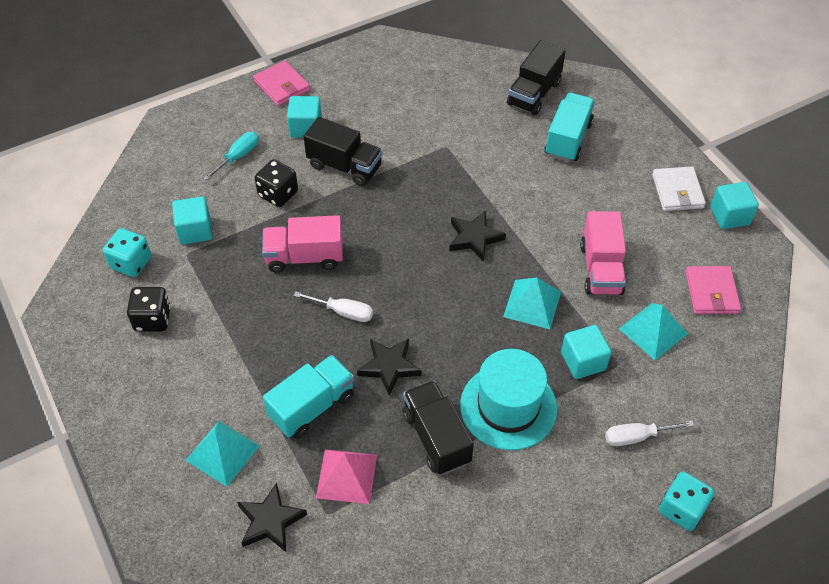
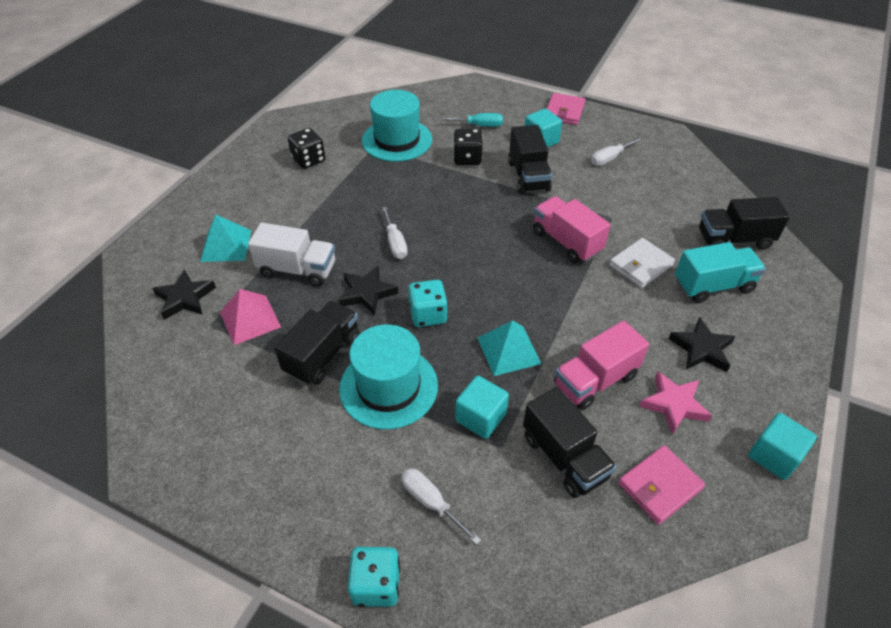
camera: 55 degrees right, 5 degrees down
(131, 263) = (344, 129): turquoise dice -> turquoise dice (428, 315)
(195, 231) = (397, 140): turquoise cube -> turquoise hat
(304, 257) = (425, 199): pink truck -> pink truck (566, 242)
(312, 406) = (297, 269): turquoise truck -> white truck
(375, 99) = (610, 158): none -> white screwdriver
(474, 238) = (539, 280): black star -> black star (701, 349)
(653, 331) = (564, 457): turquoise pyramid -> black truck
(654, 238) = (674, 404): none -> pink star
(677, 191) = (752, 396): white wallet -> white wallet (640, 265)

